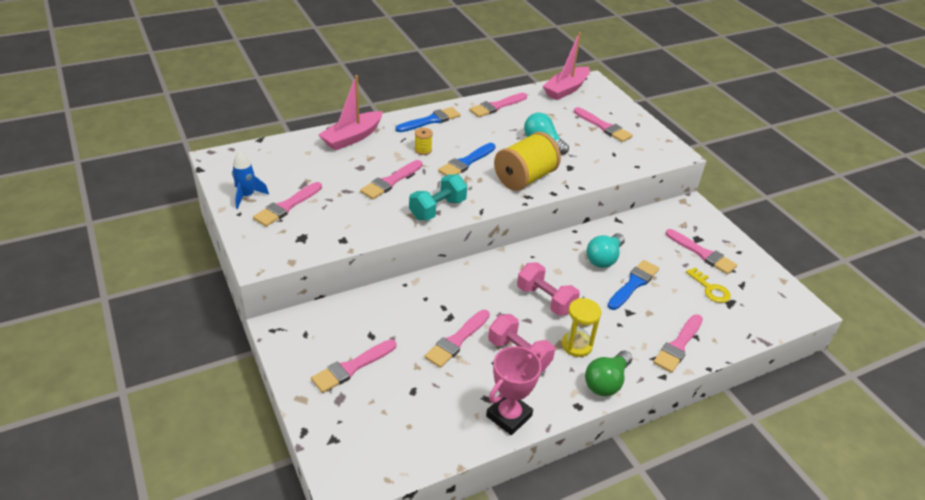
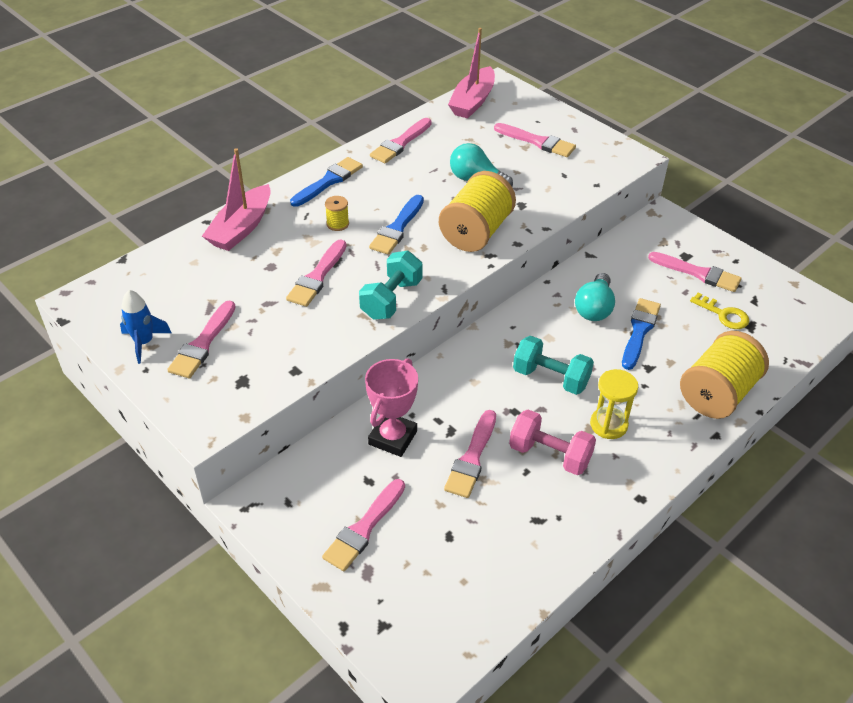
camera: 15 degrees left, 5 degrees up
(509, 416) = (570, 534): pink trophy -> pink trophy (393, 438)
(545, 300) = (550, 378): pink dumbbell -> turquoise dumbbell
(606, 382) = (659, 460): green light bulb -> none
(678, 345) = (717, 393): pink brush -> yellow spool

